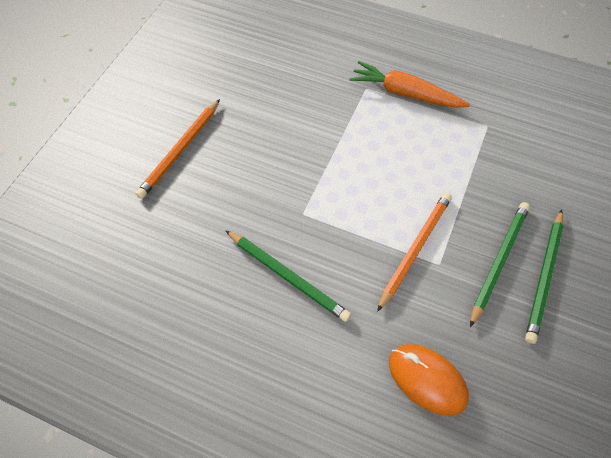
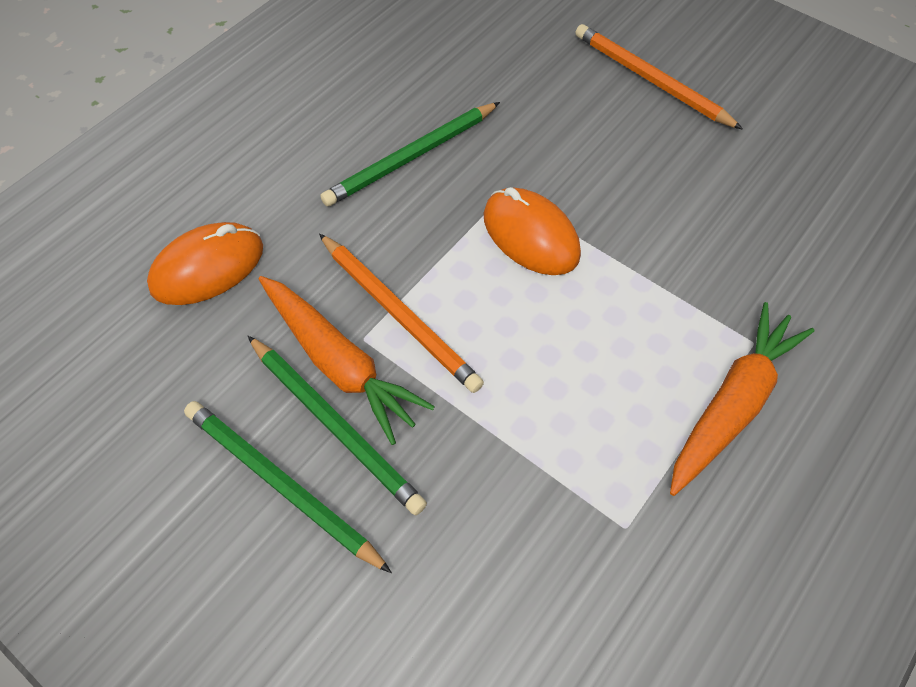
camera: 105 degrees right, 0 degrees up
(332, 193) = (530, 235): none -> orange mouse
(461, 271) = (339, 363): none -> orange carrot

